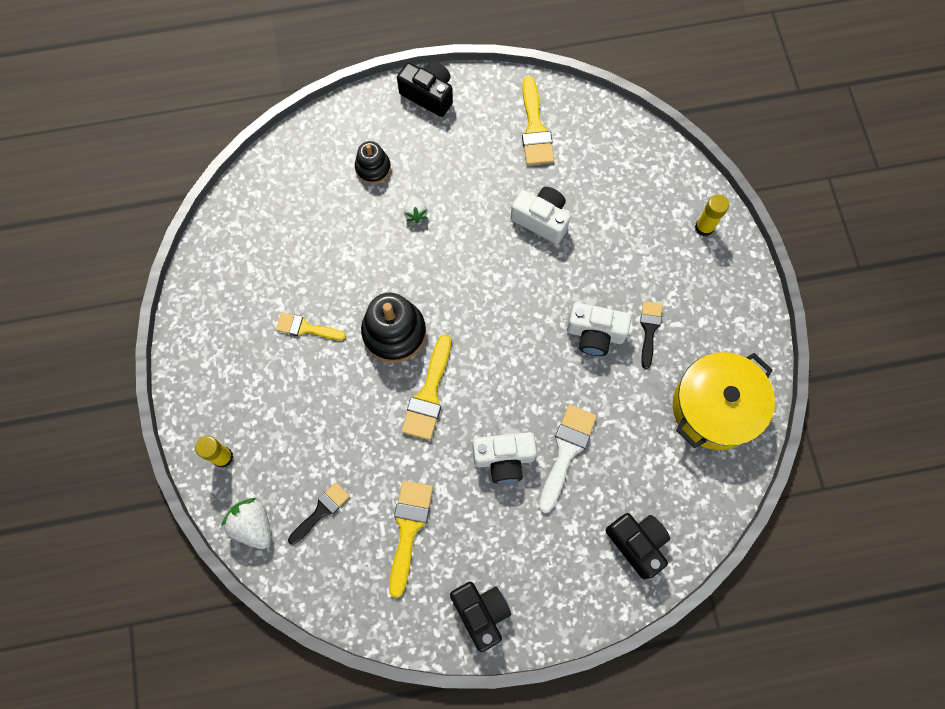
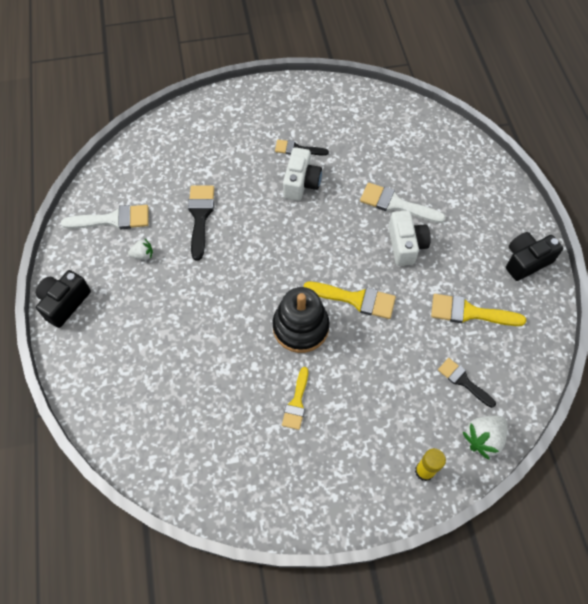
camera: 90 degrees left, 10 degrees down
(373, 168) = (136, 349): black stacking toy -> none
(415, 213) = (187, 312): white strawberry -> white strawberry (143, 255)
(535, 128) = (113, 219): yellow brush -> white brush
(541, 220) = (200, 216): white camera -> black brush
(637, 543) = (460, 163): black camera -> none
(704, 227) = (215, 112): yellow glue stick -> none
(715, 407) = (356, 114): yellow pot -> none

